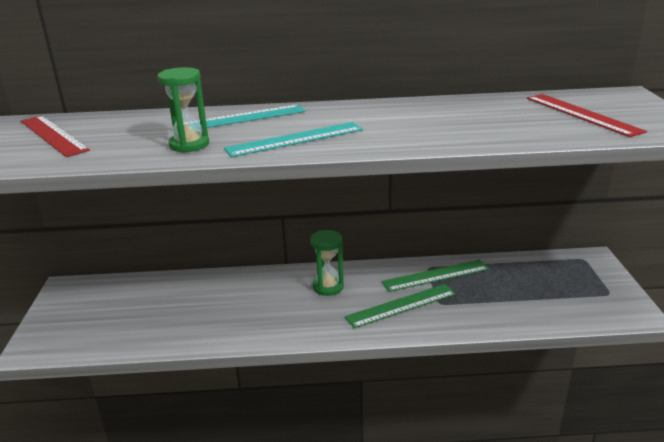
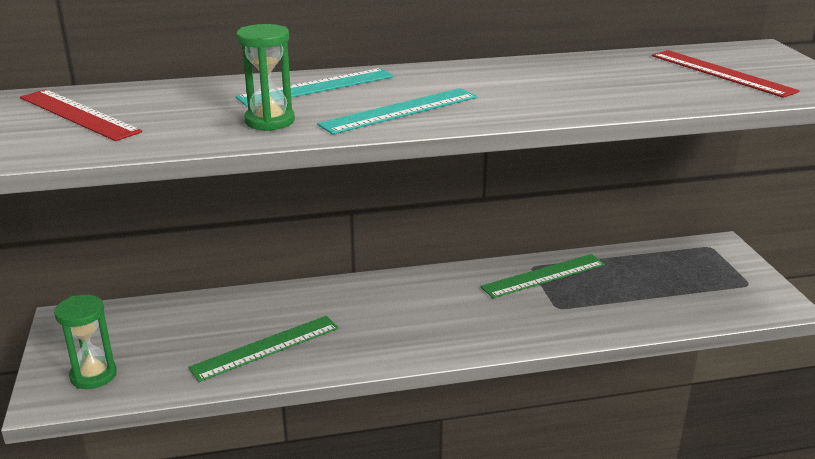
camera: 10 degrees left, 0 degrees up
(328, 287) = (416, 297): green hourglass -> green hourglass (93, 375)
(401, 305) = (512, 313): green ruler -> green ruler (266, 347)

